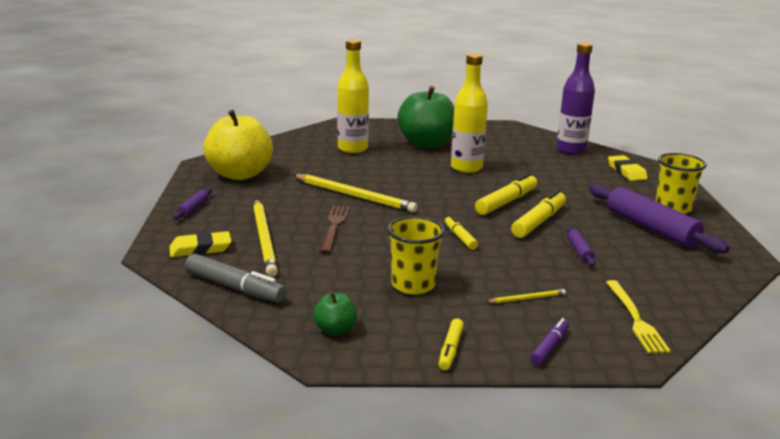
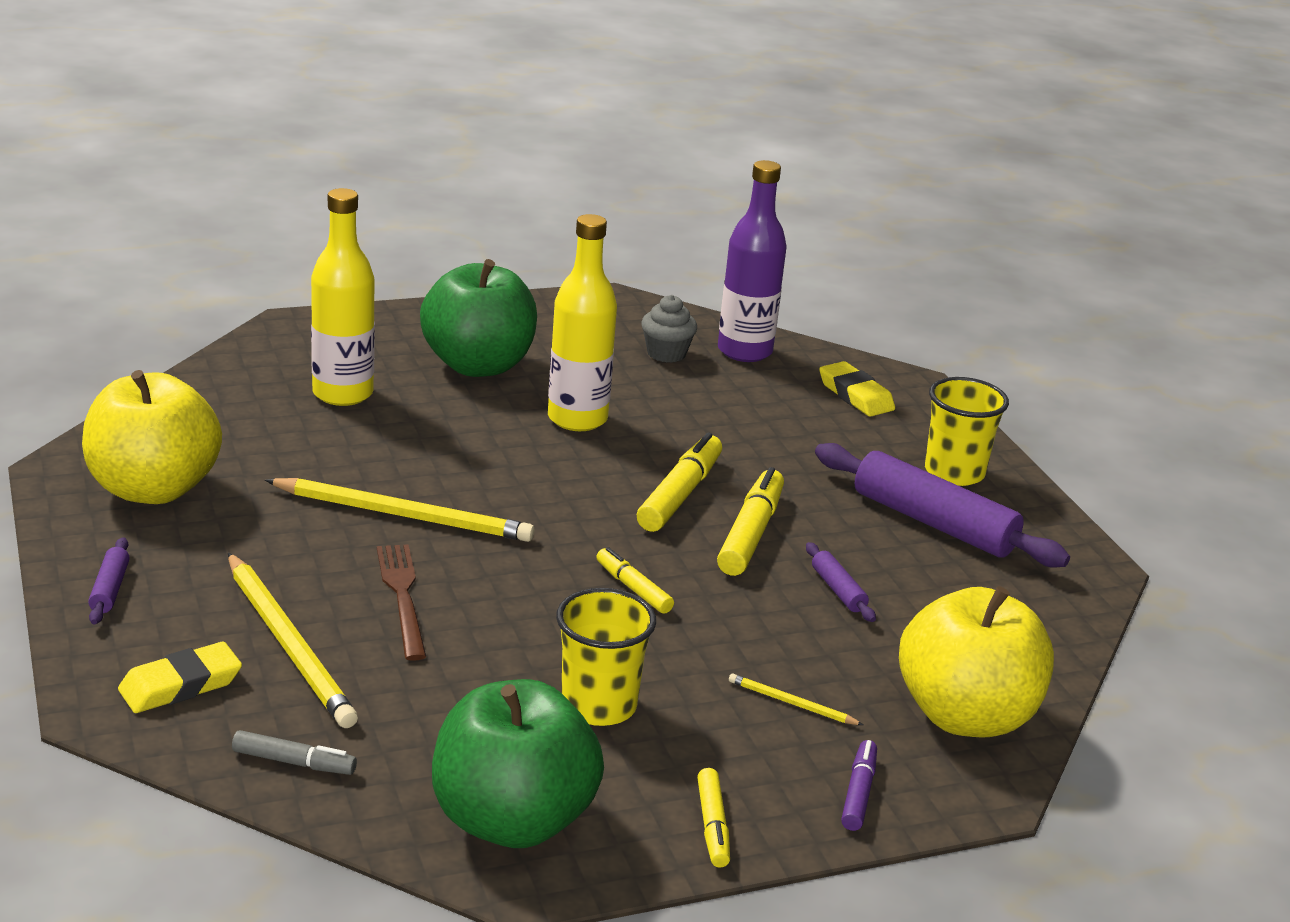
camera: 20 degrees left, 5 degrees up
(235, 287) = (294, 762): grey marker -> grey marker, size x0.59
(335, 330) = (512, 820): green apple -> green apple, size x2.26
(527, 147) = (666, 353): none -> grey cupcake
(527, 298) = (791, 703): yellow pencil -> yellow pencil turned 120 degrees counterclockwise
(635, 319) = (965, 716): yellow fork -> yellow apple

